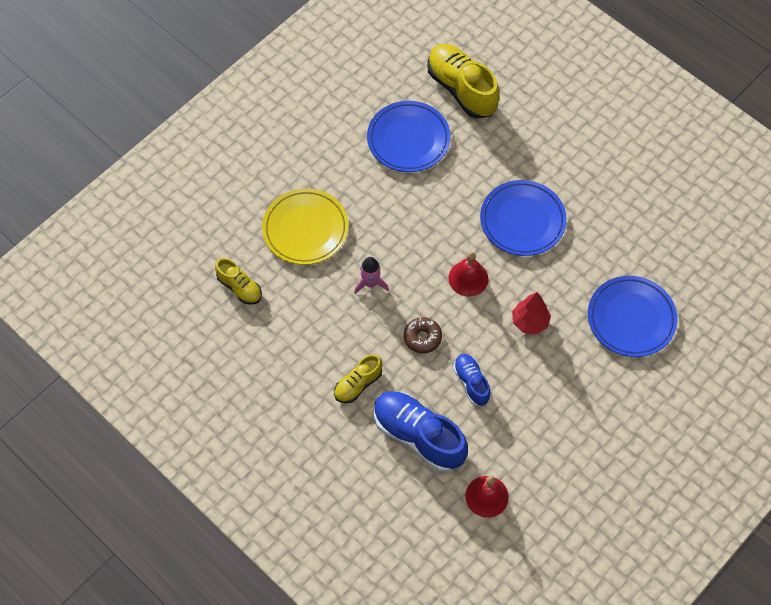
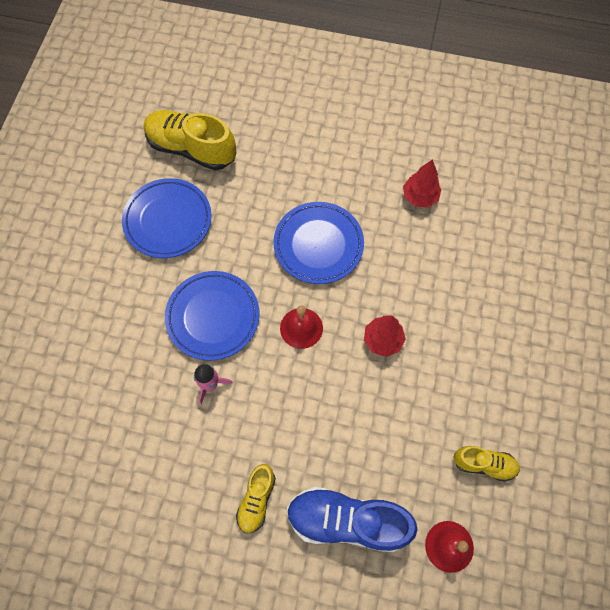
camera: 30 degrees left, 5 degrees up
(239, 287) = (78, 463): yellow shoe -> yellow shoe (484, 464)
(305, 229) = (115, 363): yellow plate -> none
(422, 337) = (292, 413): brown donut -> none
(471, 383) = (365, 433): blue shoe -> none
(631, 319) = (469, 287): blue plate -> blue plate (213, 317)
(636, 225) = (420, 197): none -> red tree

